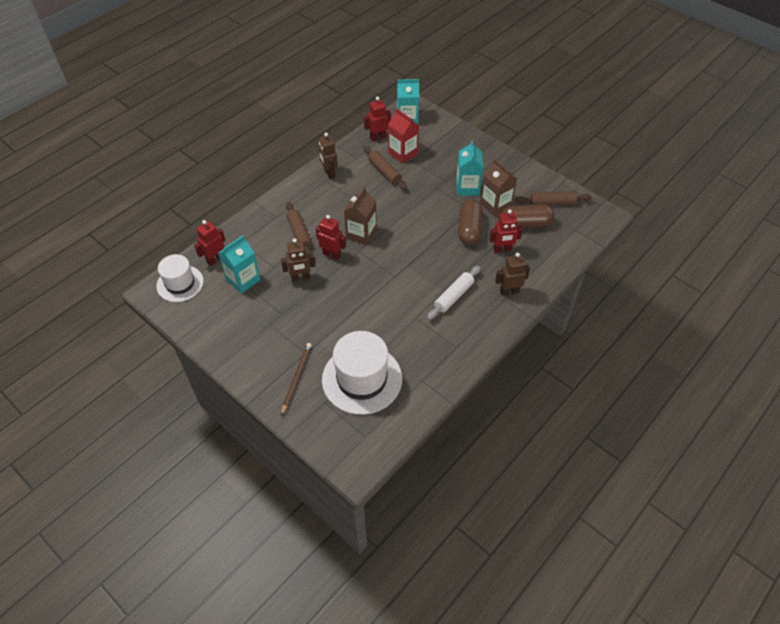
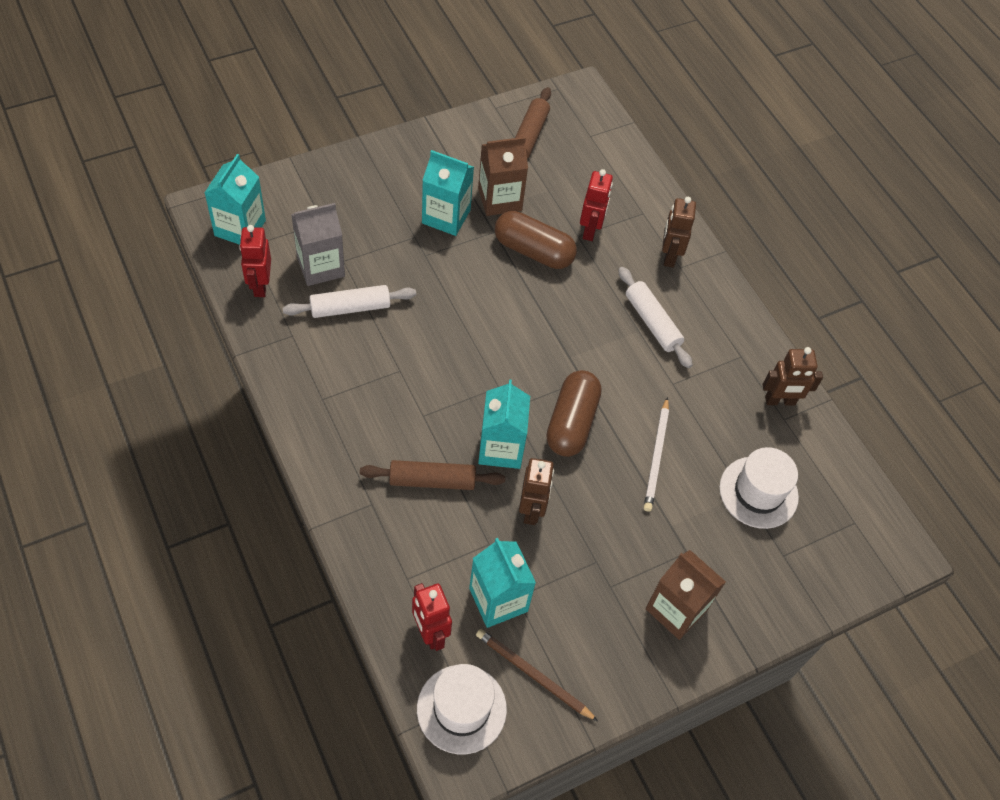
camera: 75 degrees left, 5 degrees up
(296, 378) = (729, 579): brown pencil -> brown pencil (533, 675)
(329, 173) = (309, 387): brown robot -> brown robot (780, 401)
(332, 254) = (501, 448): red robot -> turquoise carton
(361, 234) = (475, 391): brown carton -> brown carton (676, 609)
(361, 323) = (656, 456): none -> white pencil
(362, 379) = (758, 492): white hat -> white hat, size x0.64
(384, 172) = (350, 308): brown rolling pin -> white rolling pin
(403, 153) = (320, 266): red carton -> grey carton
(525, 224) = (554, 183): brown capsule -> brown capsule (571, 423)

